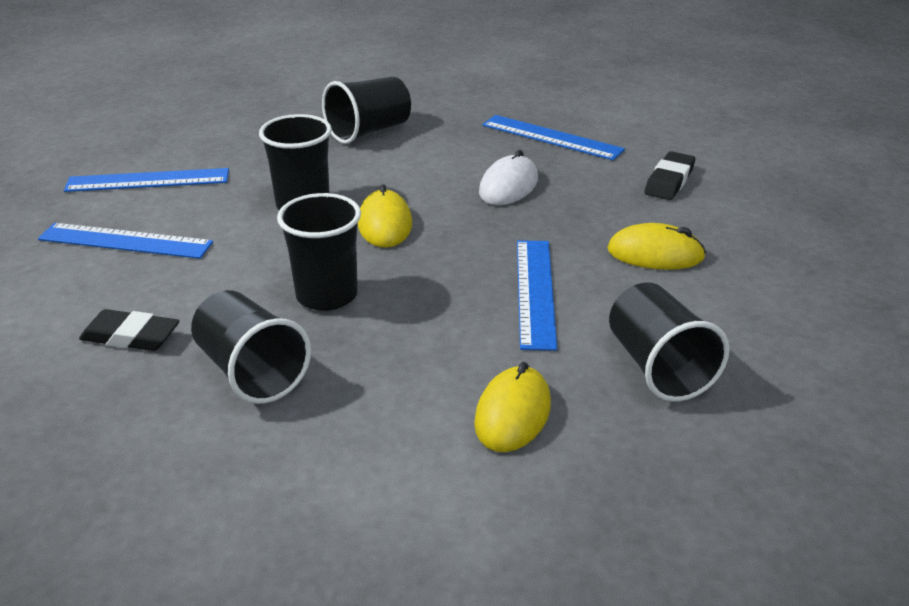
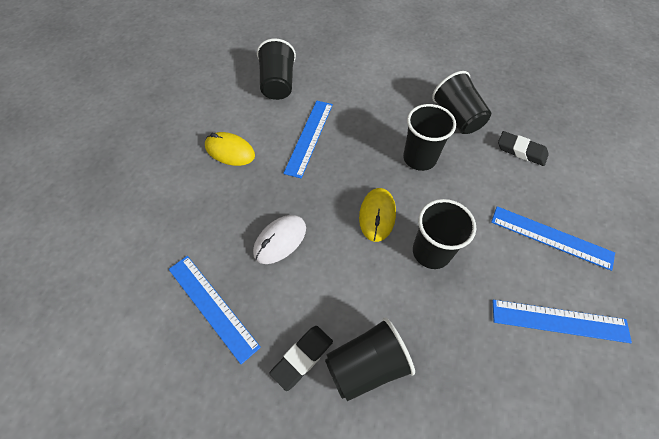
camera: 165 degrees left, 25 degrees up
(512, 413) = (348, 76): yellow mouse -> none
(669, 181) = (168, 219): black eraser -> black eraser (302, 357)

